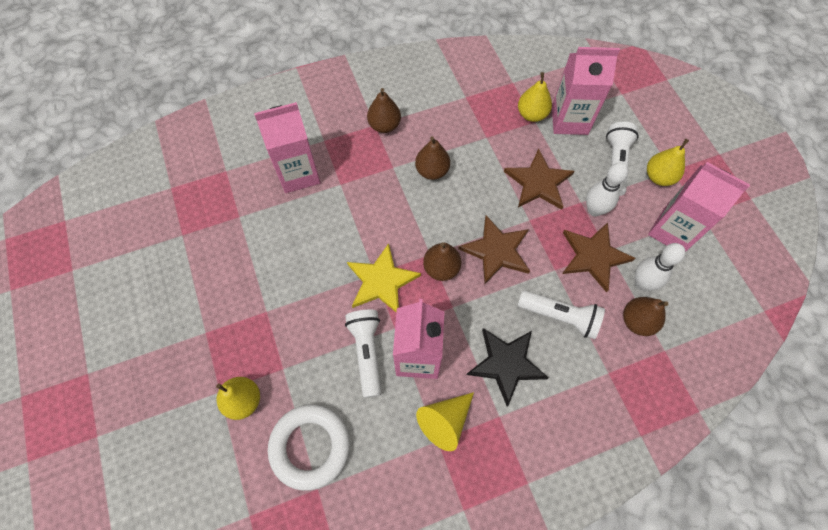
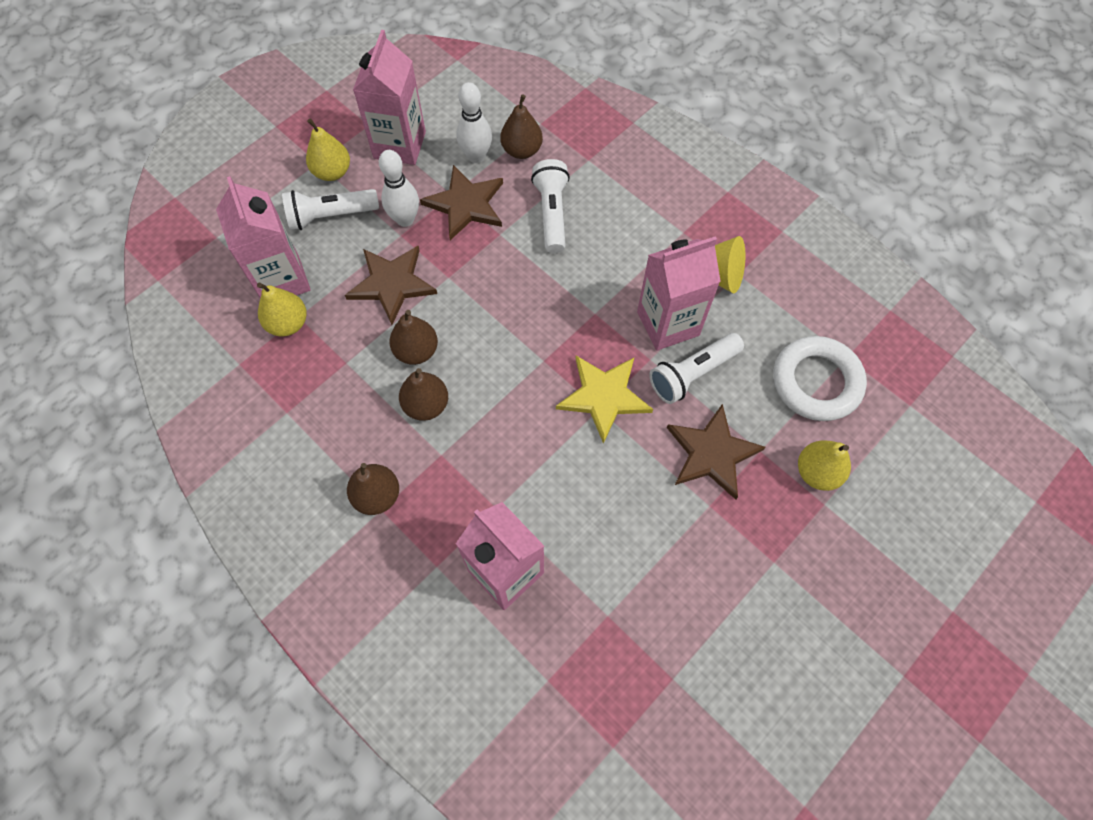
camera: 115 degrees left, 0 degrees up
(441, 268) = (555, 341): brown pear -> brown pear (416, 351)
(496, 251) = (505, 295): brown star -> brown star (712, 453)
(506, 364) = (629, 243): black star -> none

